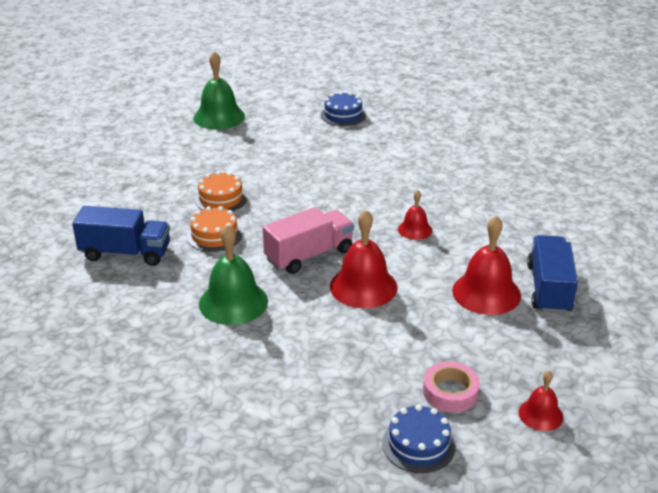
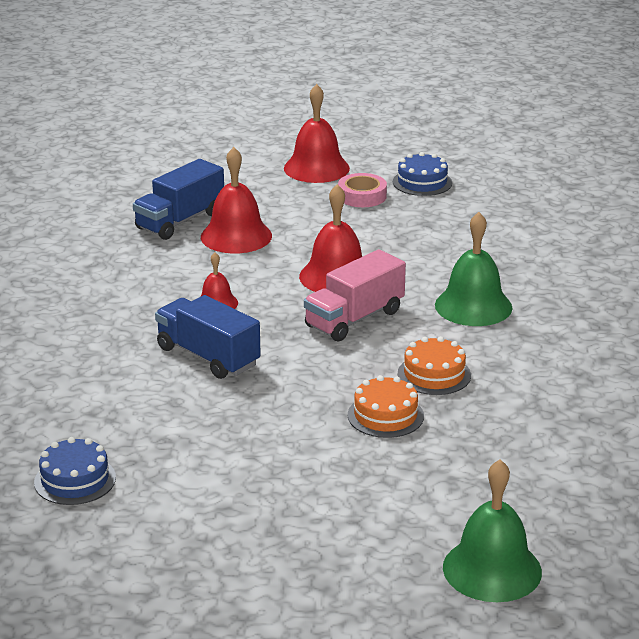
camera: 145 degrees left, 5 degrees down
(125, 253) = (551, 391): blue truck -> blue truck (208, 356)
(219, 117) = (255, 557): green bell -> green bell (492, 569)
(309, 255) = (354, 319): pink truck -> pink truck turned 45 degrees counterclockwise
(540, 414) = (316, 168): red bell -> red bell, size x1.81

